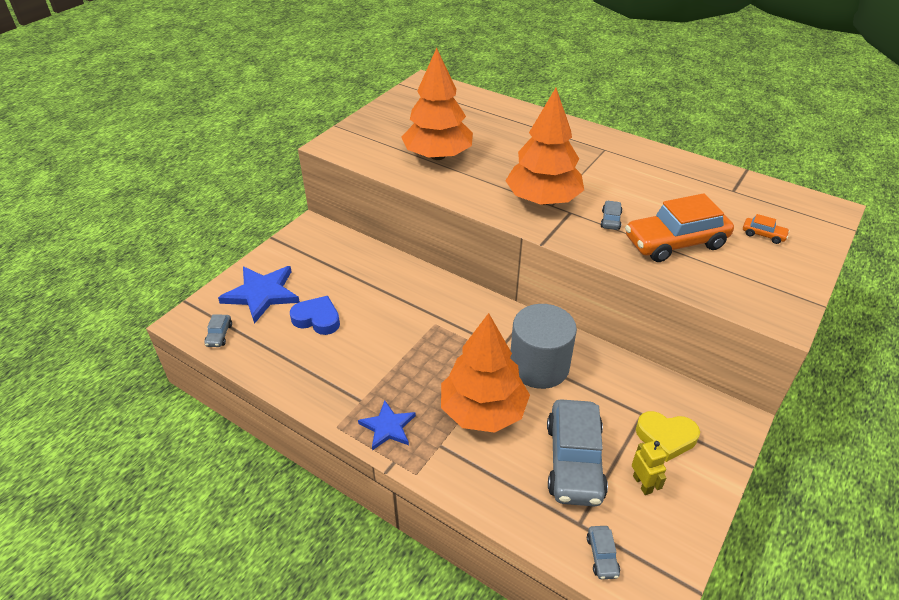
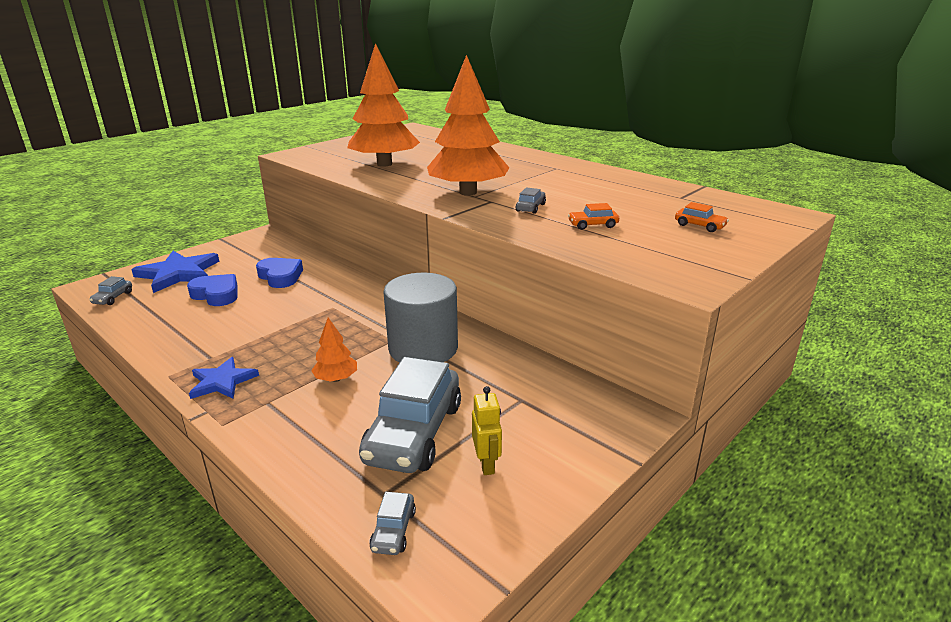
camera: 10 degrees right, 15 degrees down
(364, 287) = (280, 276): none -> blue heart
(483, 411) = (336, 379): orange tree -> orange tree, size x0.44
(666, 437) = (539, 423): yellow heart -> none
(675, 242) = (593, 225): orange car -> orange car, size x0.42

